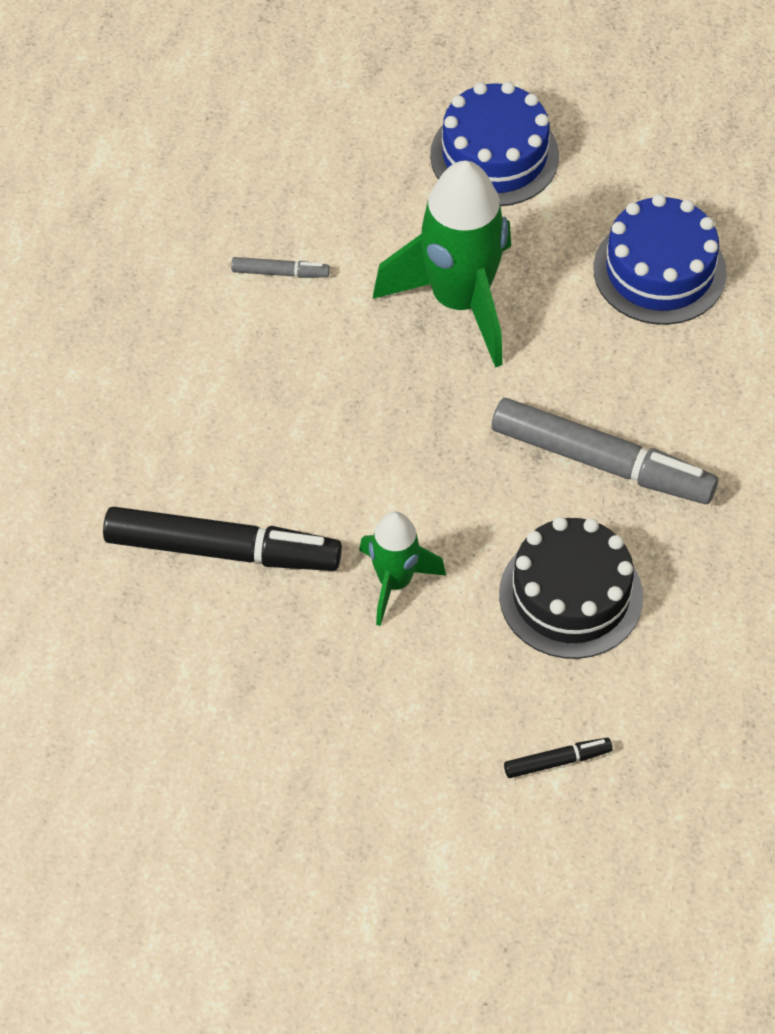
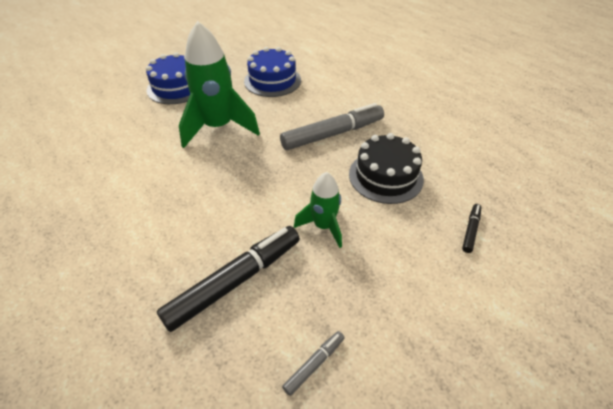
camera: 50 degrees left, 10 degrees down
(280, 273) = (132, 165): grey marker -> grey marker (314, 364)

